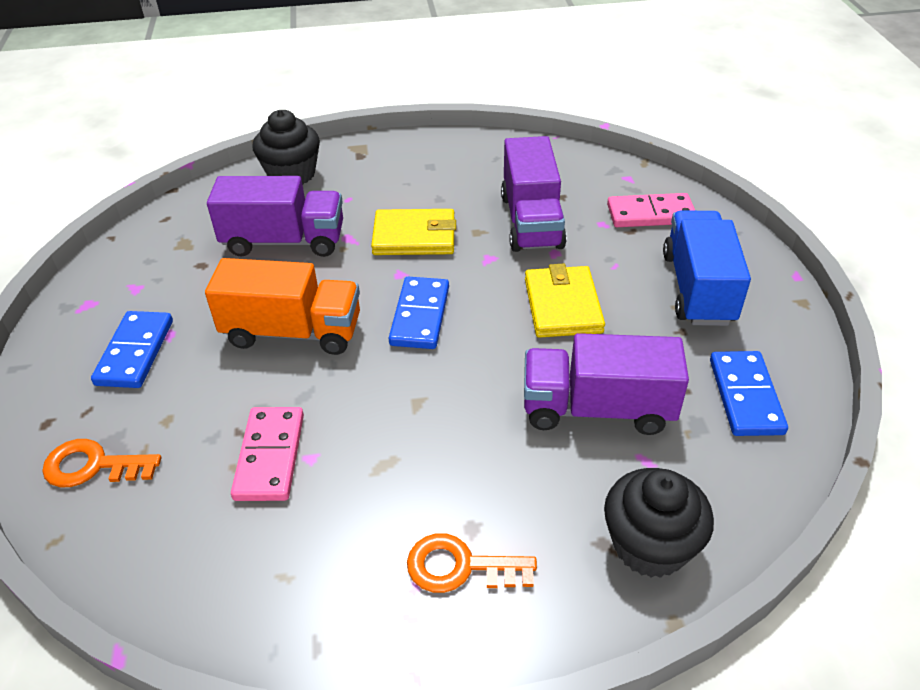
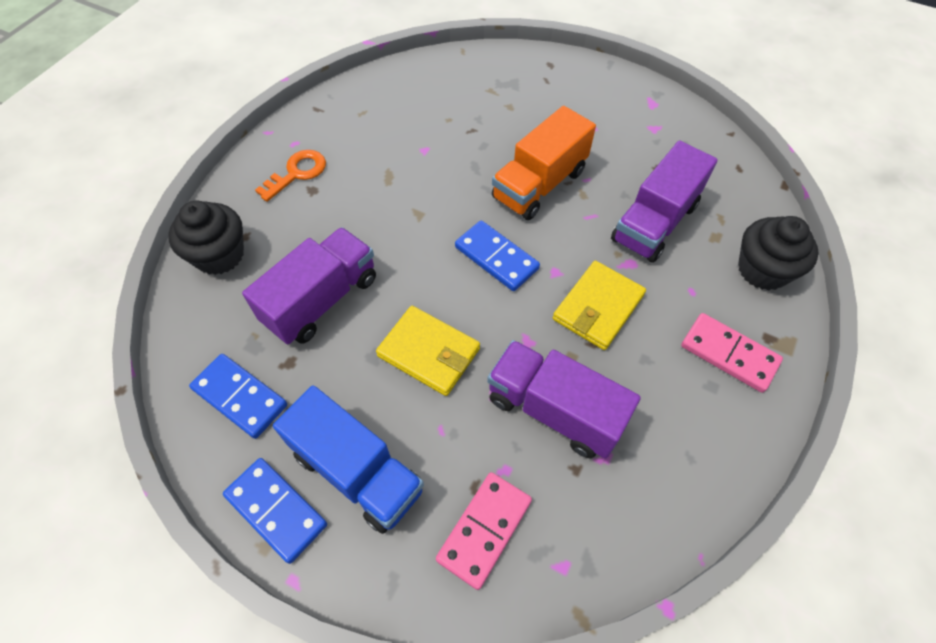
camera: 125 degrees right, 15 degrees up
(93, 466) = (500, 72): orange key -> none
(135, 352) = (582, 110): blue domino -> blue domino (276, 510)
(269, 456) = (441, 135): pink domino -> pink domino (729, 354)

